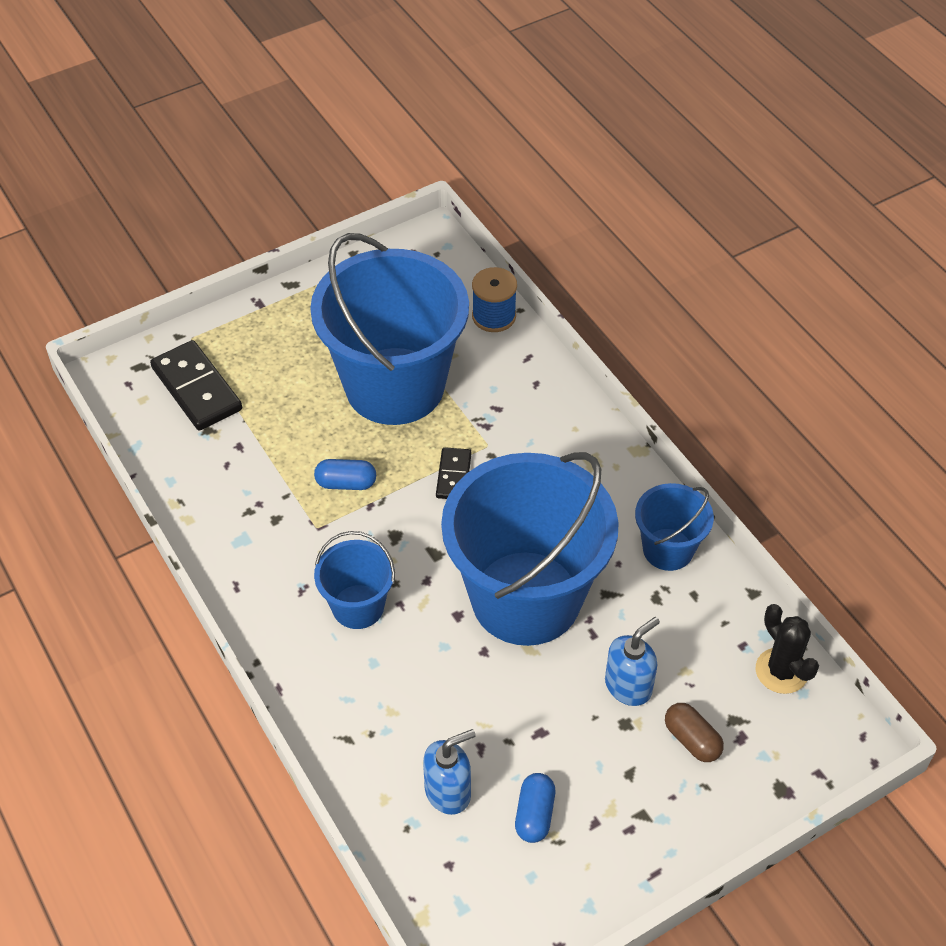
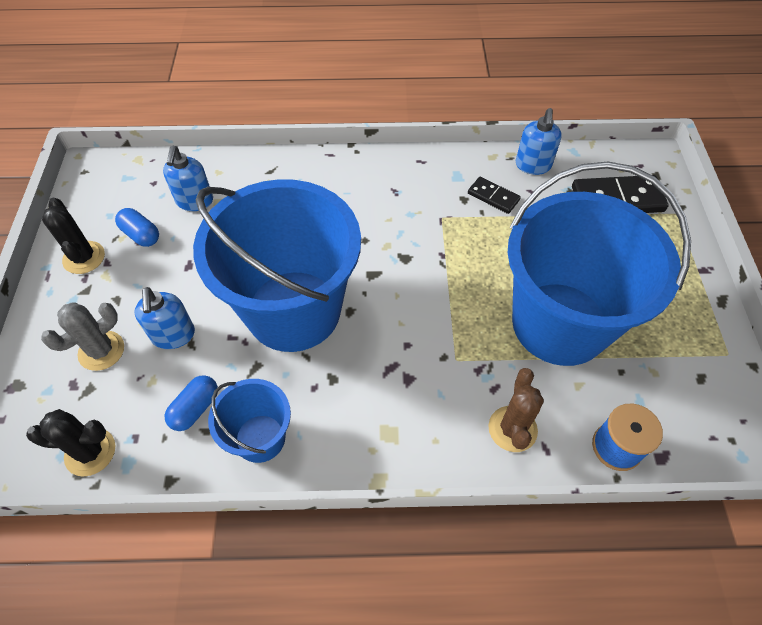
camera: 120 degrees right, 5 degrees up
(182, 476) = (533, 165): none -> blue soap dispenser
(346, 483) = (472, 249): blue capsule -> blue capsule (195, 408)
(358, 606) = (360, 213): blue bucket -> none
(453, 475) = (438, 320): black domino -> black domino (493, 197)
(526, 383) = (512, 429): none -> brown cactus
(606, 853) = (84, 258): none -> black cactus
(692, 740) = (101, 351): brown capsule -> grey cactus

